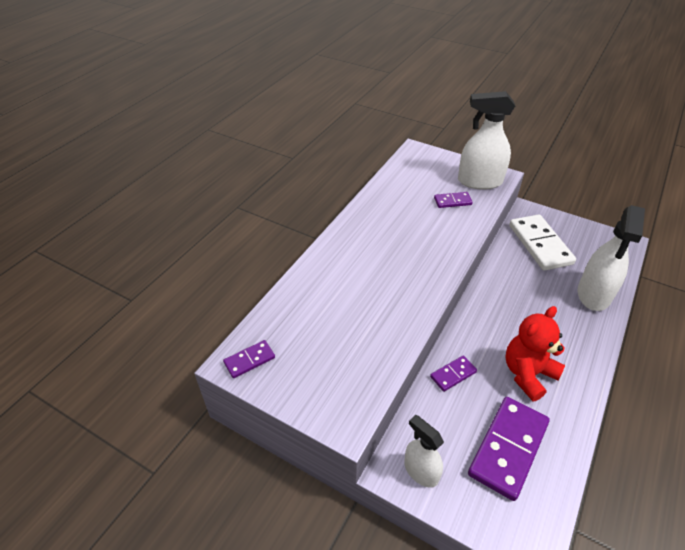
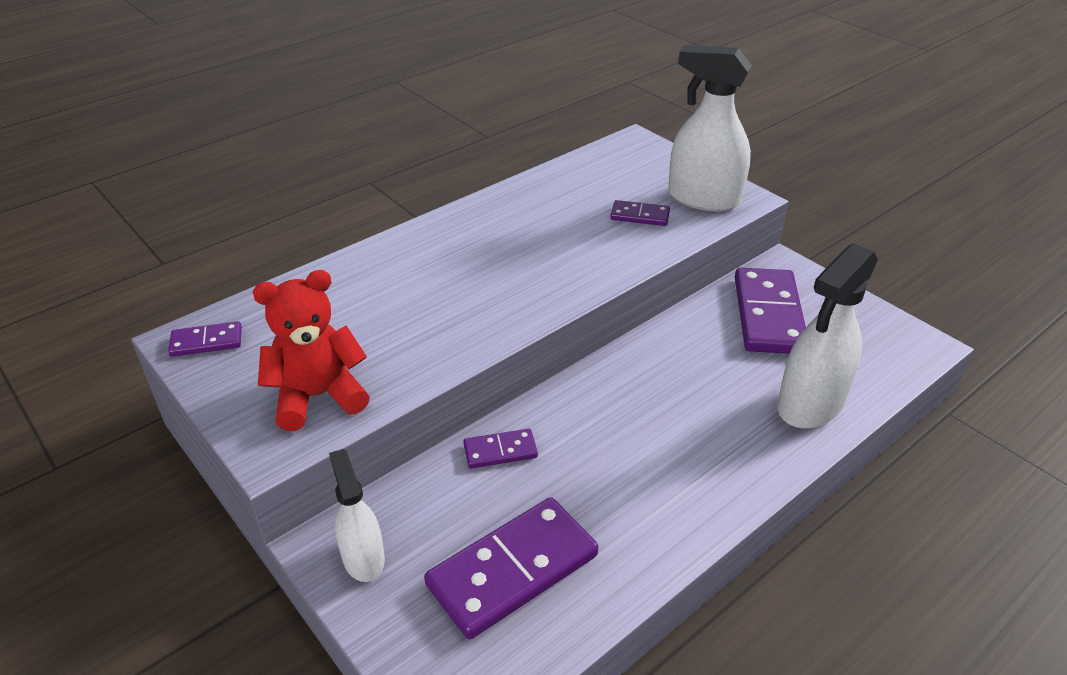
camera: 20 degrees right, 5 degrees down
(528, 374) = (617, 482): red teddy bear -> red teddy bear (318, 396)
(540, 244) = (768, 315): white domino -> purple domino

